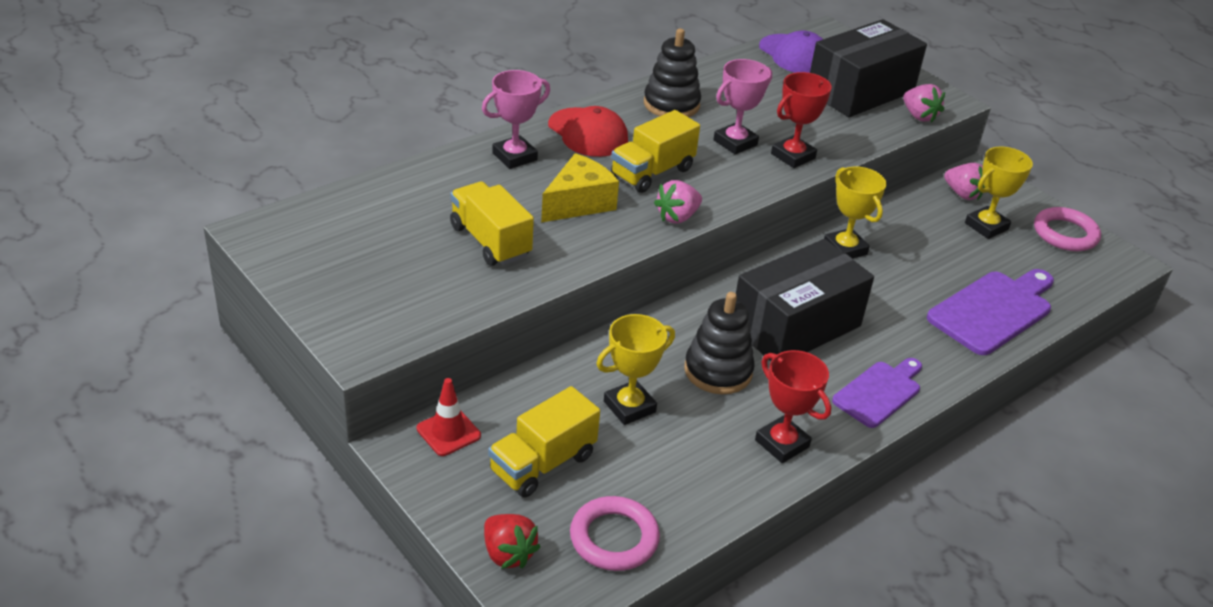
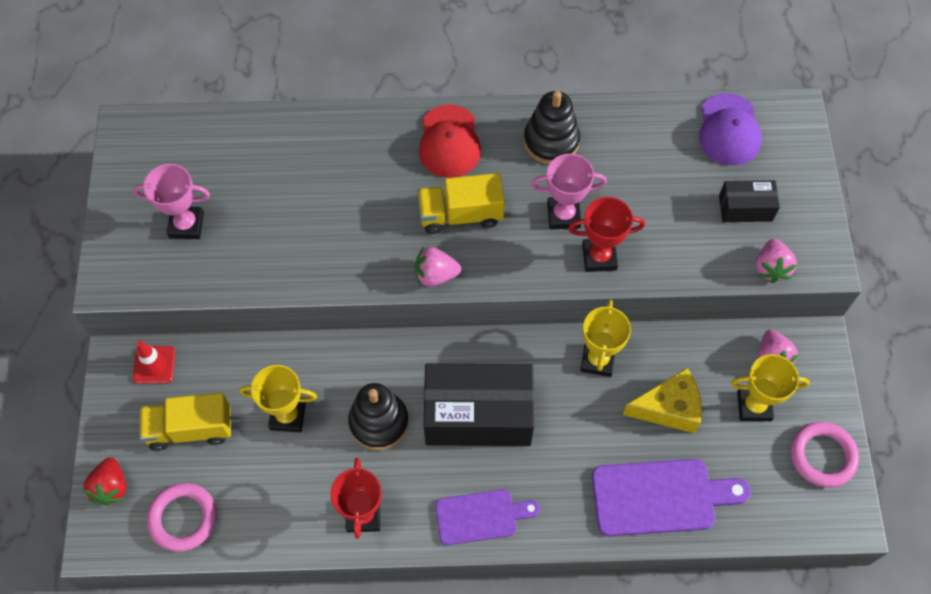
camera: 40 degrees right, 25 degrees up
(490, 241) = (274, 225): yellow truck -> none
(514, 156) = (368, 141): pink trophy -> pink trophy (186, 225)
(579, 203) = (372, 219): yellow cheese -> yellow cheese (668, 408)
(860, 91) = (745, 208): black box -> black box, size x0.50

